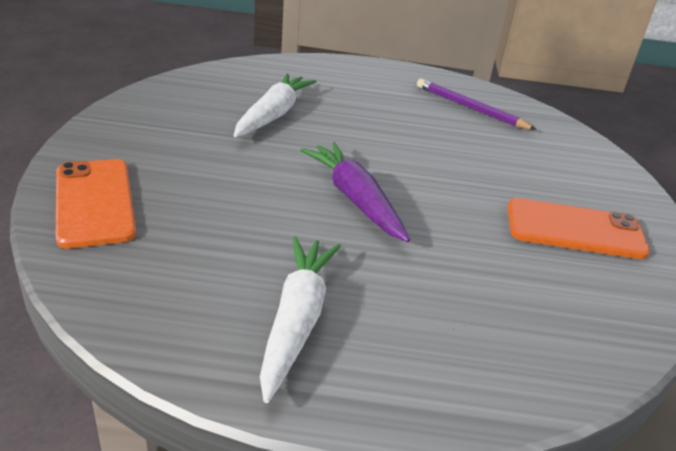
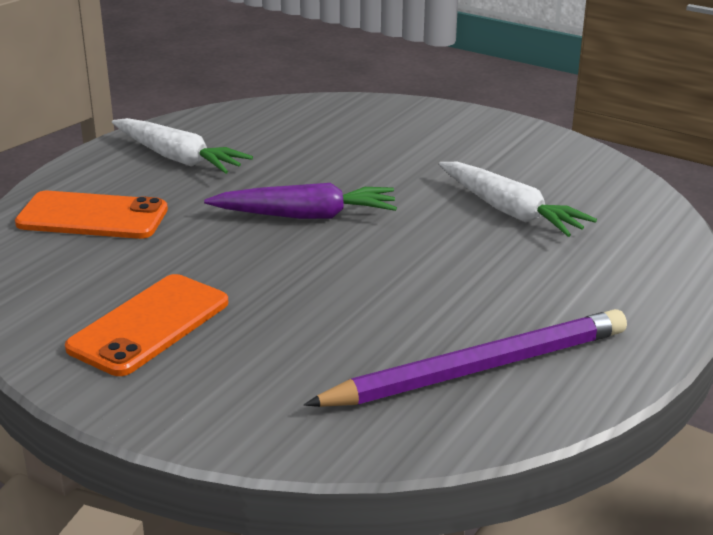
camera: 120 degrees right, 5 degrees down
(95, 202) = (380, 114): orange phone -> orange phone (92, 217)
(470, 108) = (478, 369): purple pencil -> purple pencil, size x1.55

